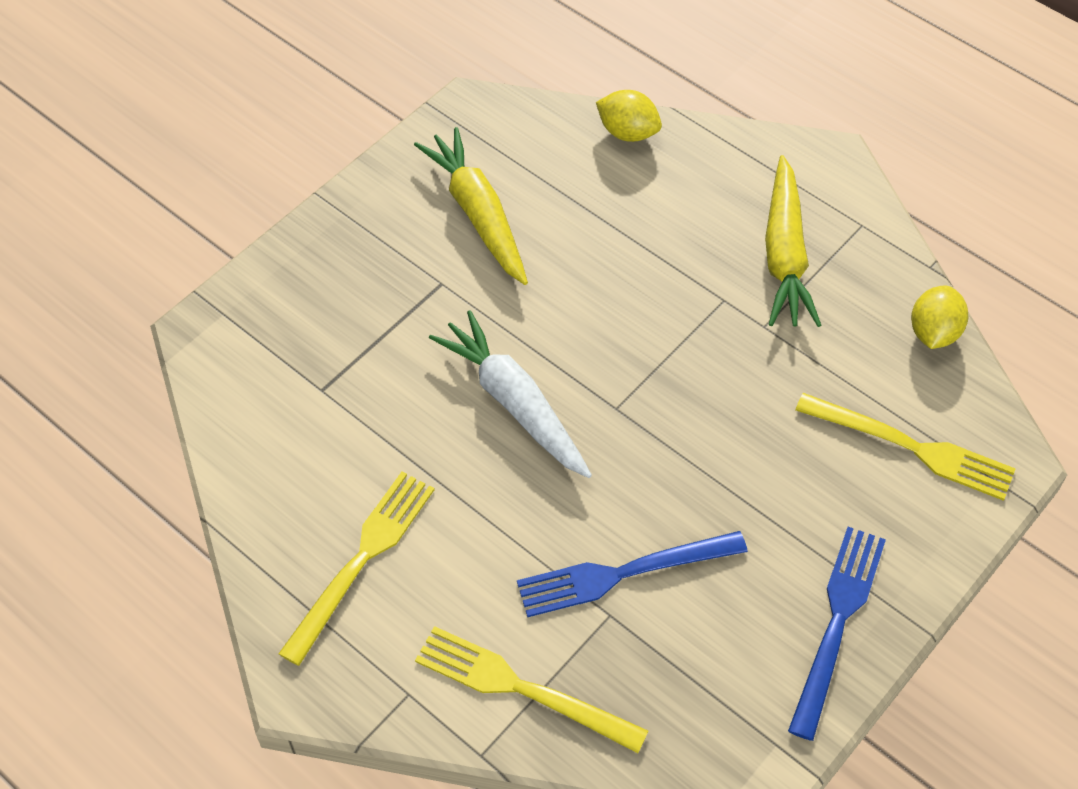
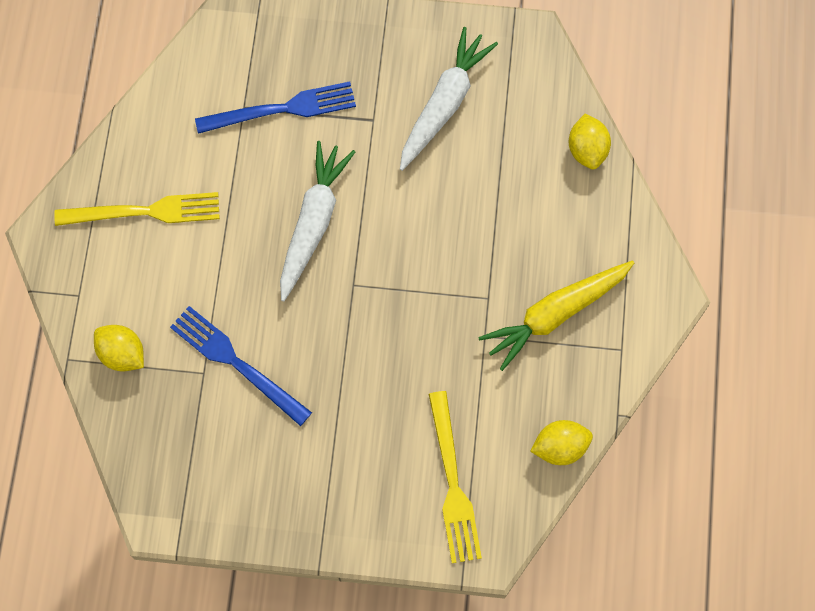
camera: 55 degrees right, 15 degrees up
(478, 214) = (444, 103): yellow carrot -> white carrot
(521, 688) = (122, 354): yellow fork -> yellow lemon
(837, 622) = (288, 508): blue fork -> blue fork (282, 109)

